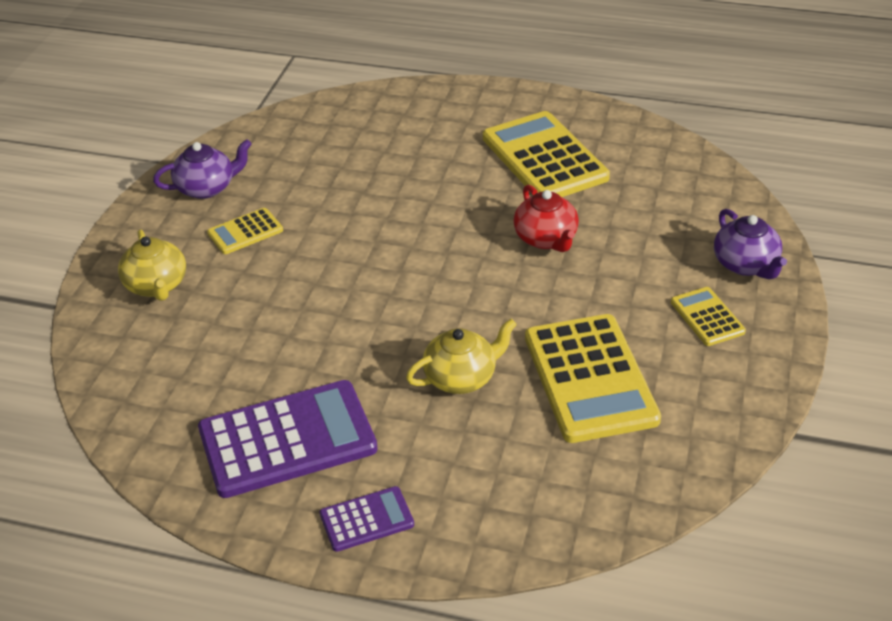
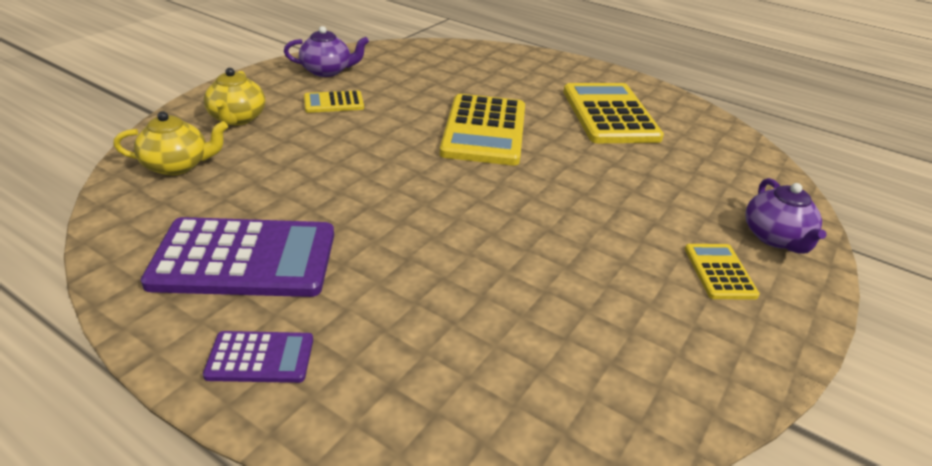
camera: 15 degrees right, 5 degrees down
(461, 377) = (442, 254): yellow teapot -> yellow teapot (177, 165)
(546, 239) = (583, 168): red teapot -> none
(590, 378) = (571, 293): yellow calculator -> yellow calculator (484, 130)

